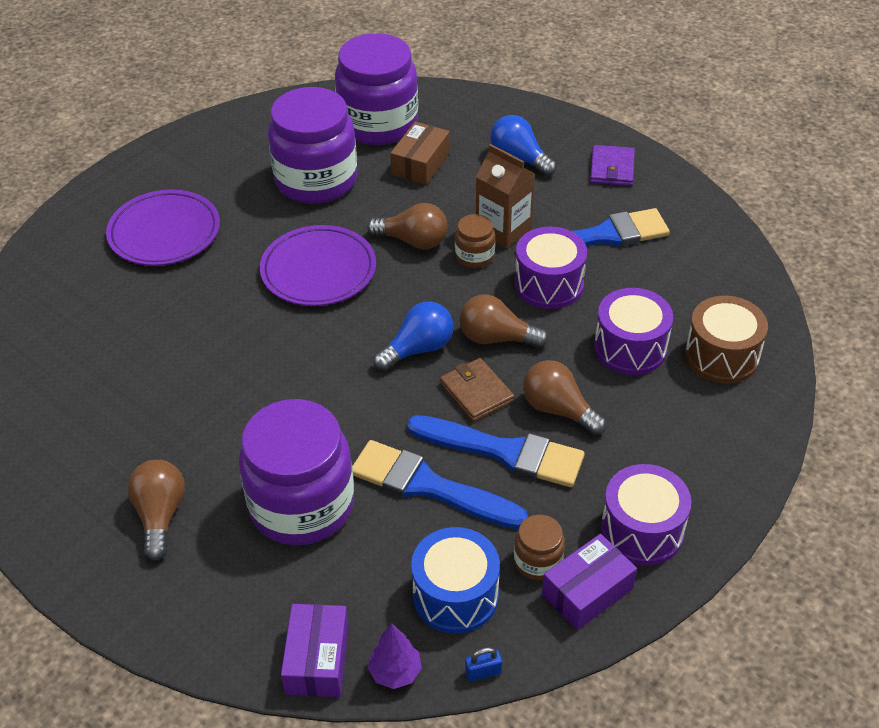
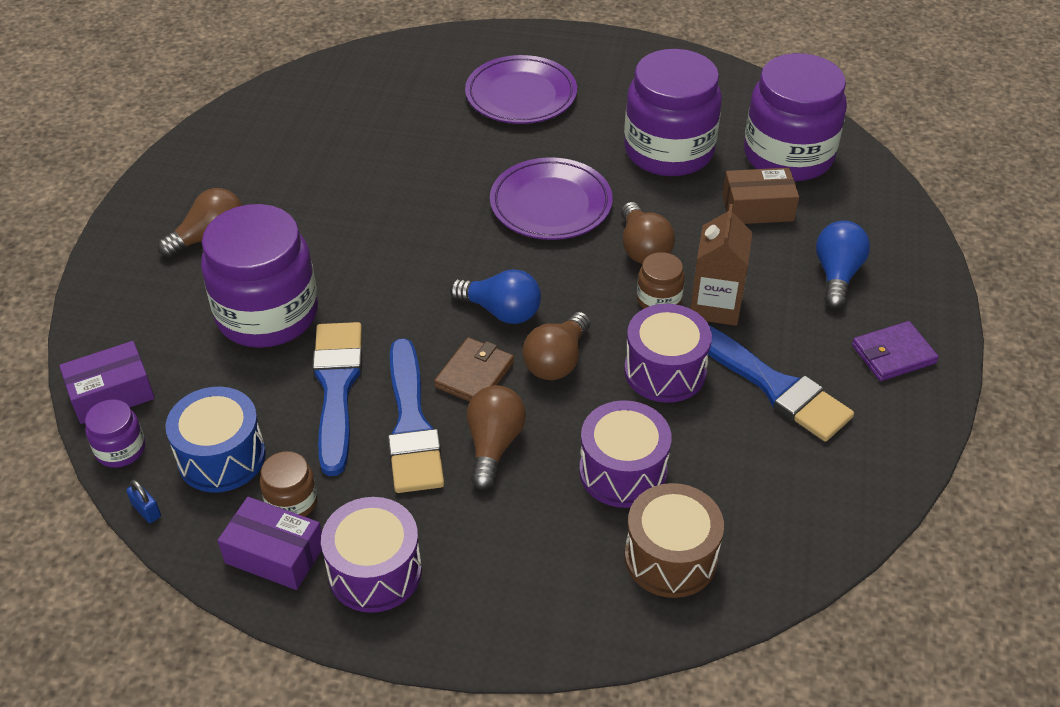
camera: 60 degrees right, 0 degrees up
(395, 672) = (120, 449): purple tree -> purple jar
(496, 338) = (557, 361): brown light bulb -> brown light bulb turned 135 degrees counterclockwise

